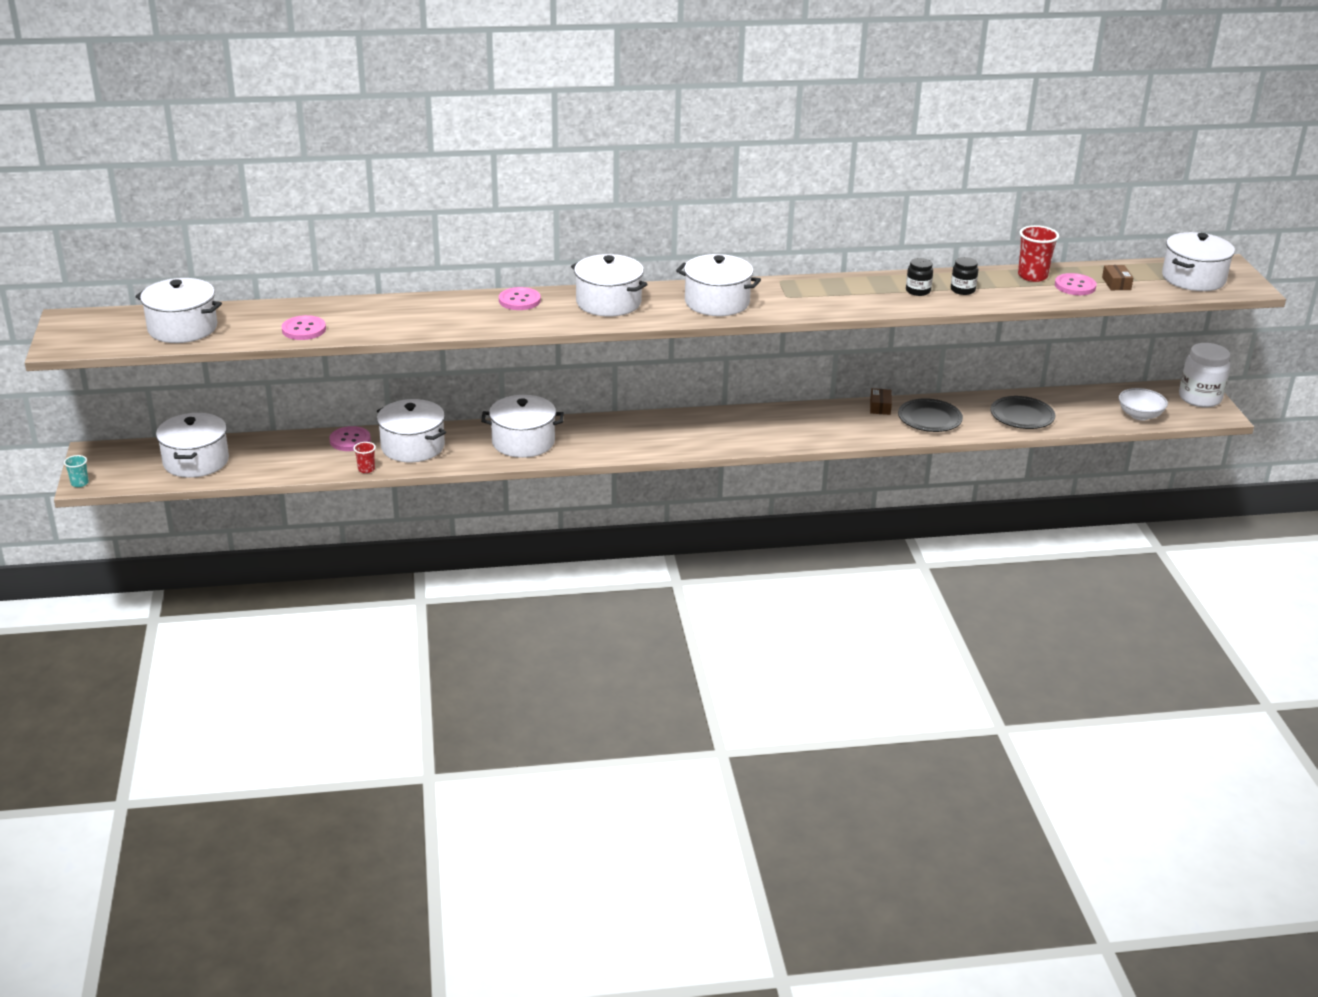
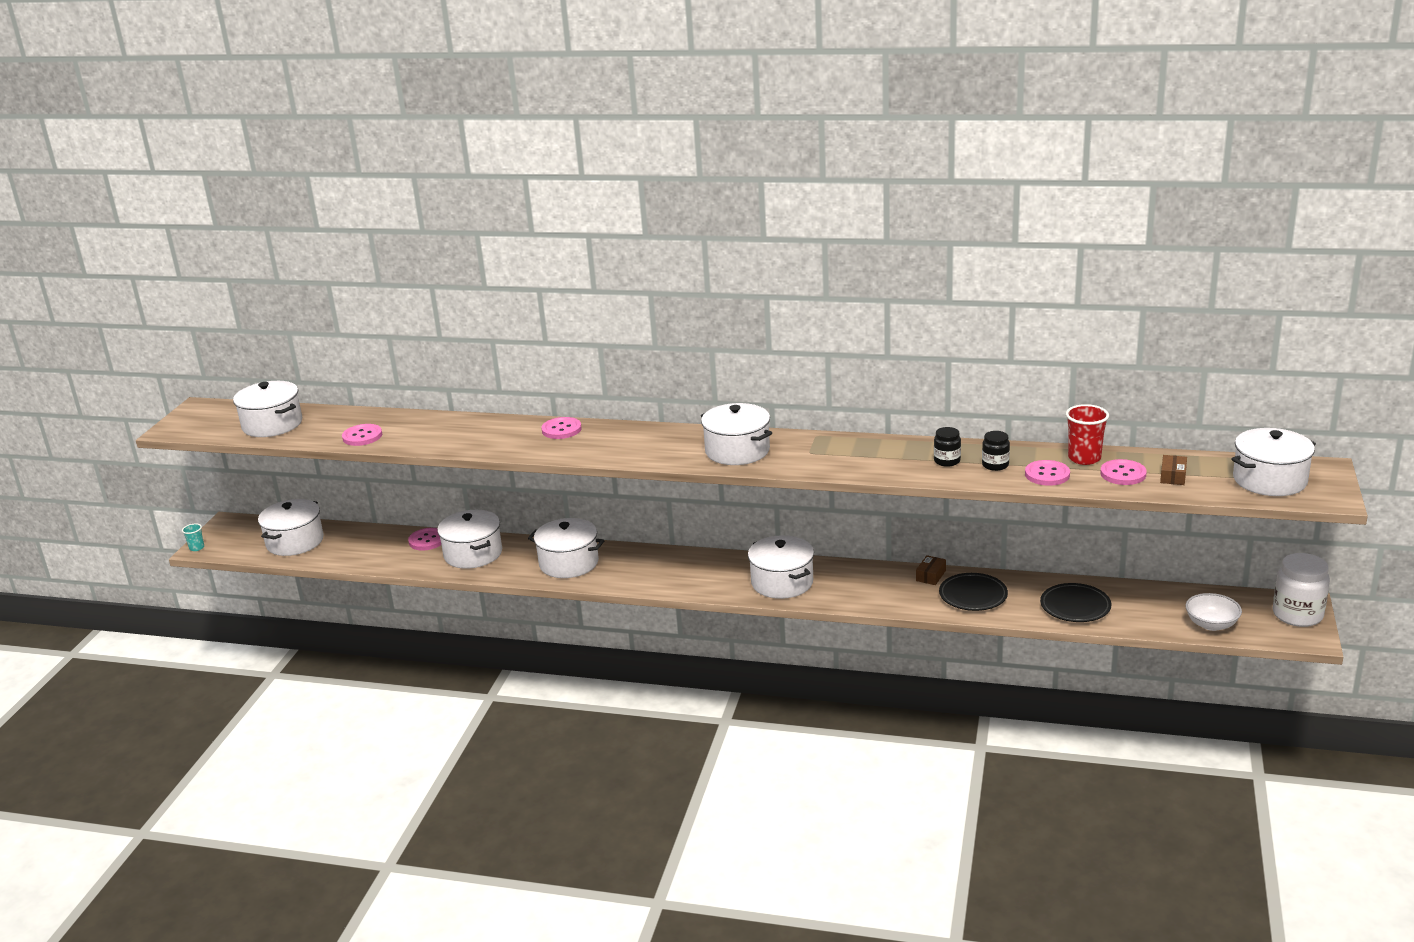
camera: 25 degrees right, 5 degrees down
(366, 469) = (420, 569): red cup -> none
(608, 302) = (637, 440): white pot -> white pot (782, 582)
(1013, 293) = (1047, 474): none -> pink button

